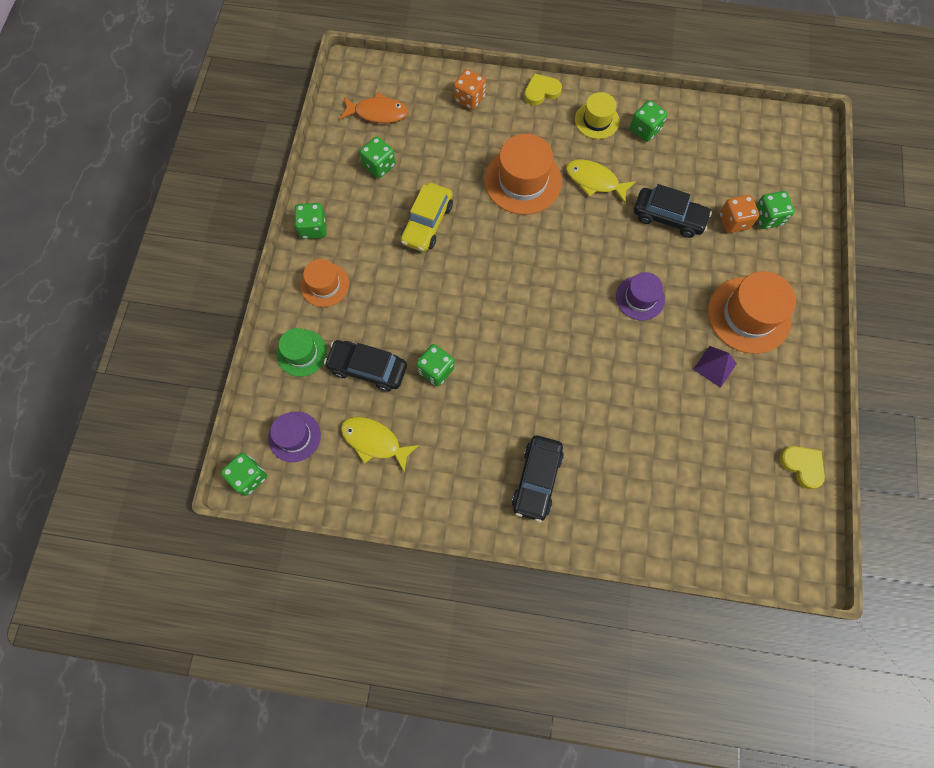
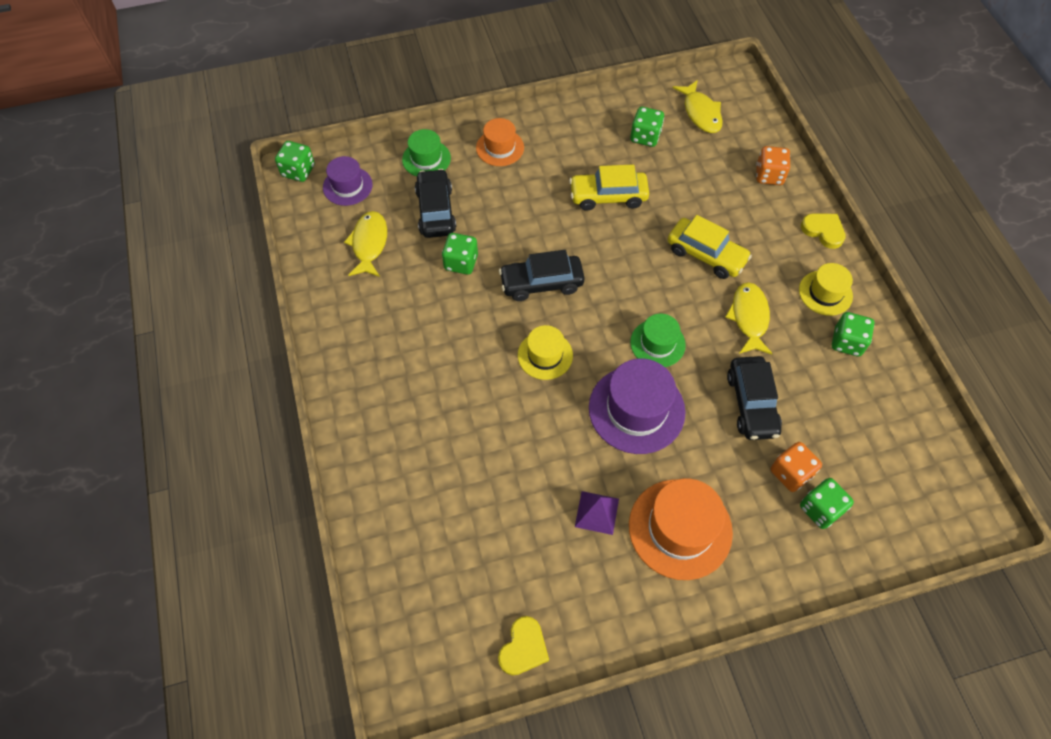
camera: 65 degrees right, 10 degrees down
(313, 228) = (550, 117): green dice -> none
(378, 113) = (700, 113): orange fish -> yellow fish
(523, 181) = (706, 255): orange hat -> yellow car
(537, 480) = (389, 387): black car -> black car (541, 283)
(561, 342) = (545, 355): none -> yellow hat
(588, 255) = (657, 343): none -> green hat
(640, 298) = (636, 409): purple hat -> purple hat, size x1.68

